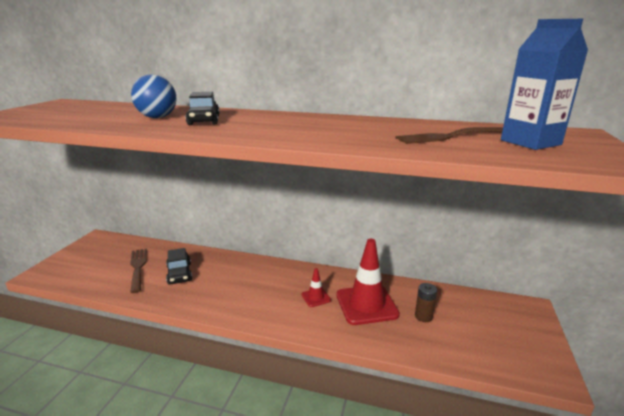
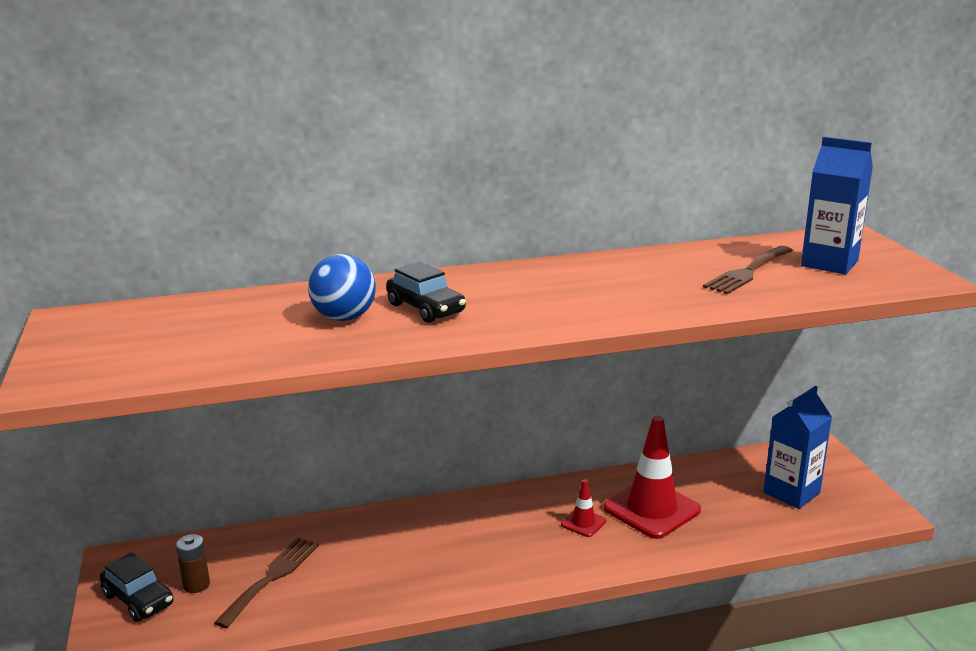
camera: 30 degrees left, 0 degrees up
(138, 267) = (272, 577): brown fork -> brown fork turned 75 degrees clockwise
(179, 274) = (354, 562): black car -> black car (138, 599)
(423, 316) = (725, 499): brown battery -> brown battery (196, 585)
(479, 330) = (791, 493): none -> blue carton

